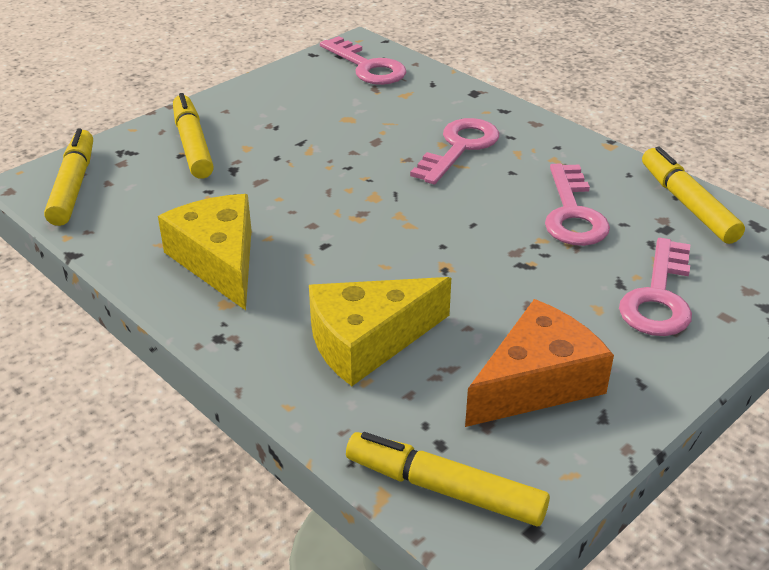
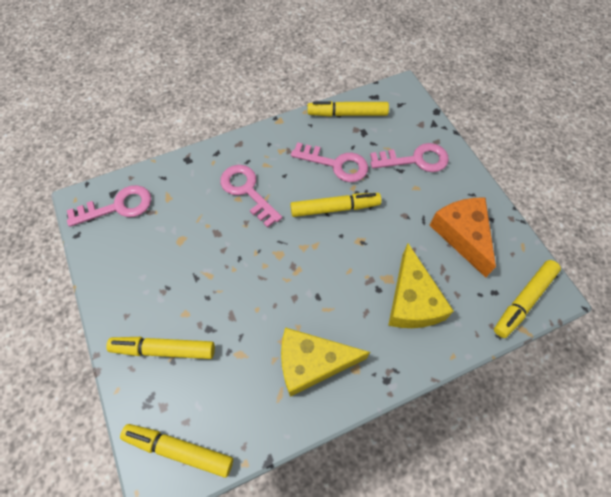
camera: 70 degrees left, 25 degrees up
(488, 229) = (334, 208): none -> yellow marker
(658, 297) = (415, 160): pink key -> pink key turned 45 degrees counterclockwise

